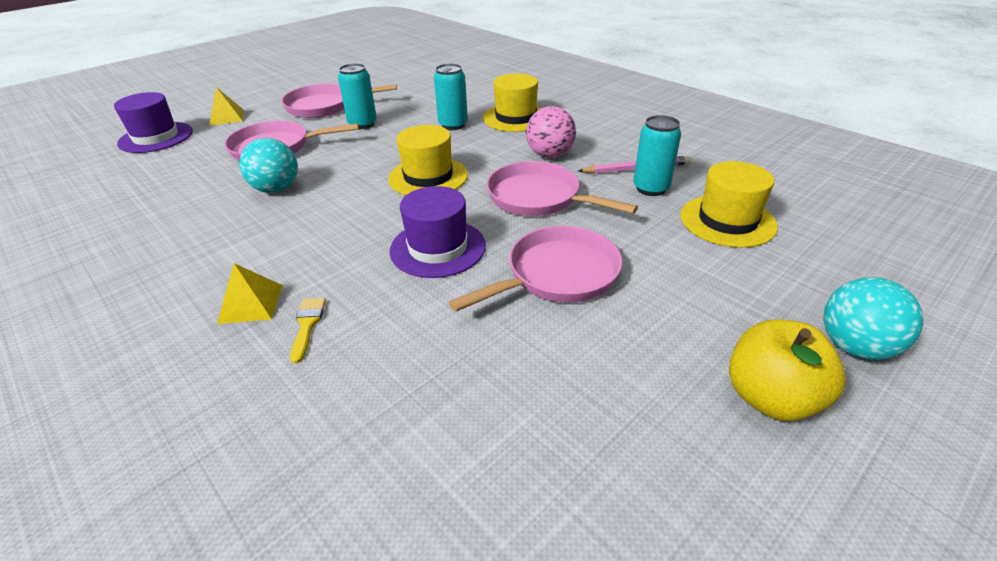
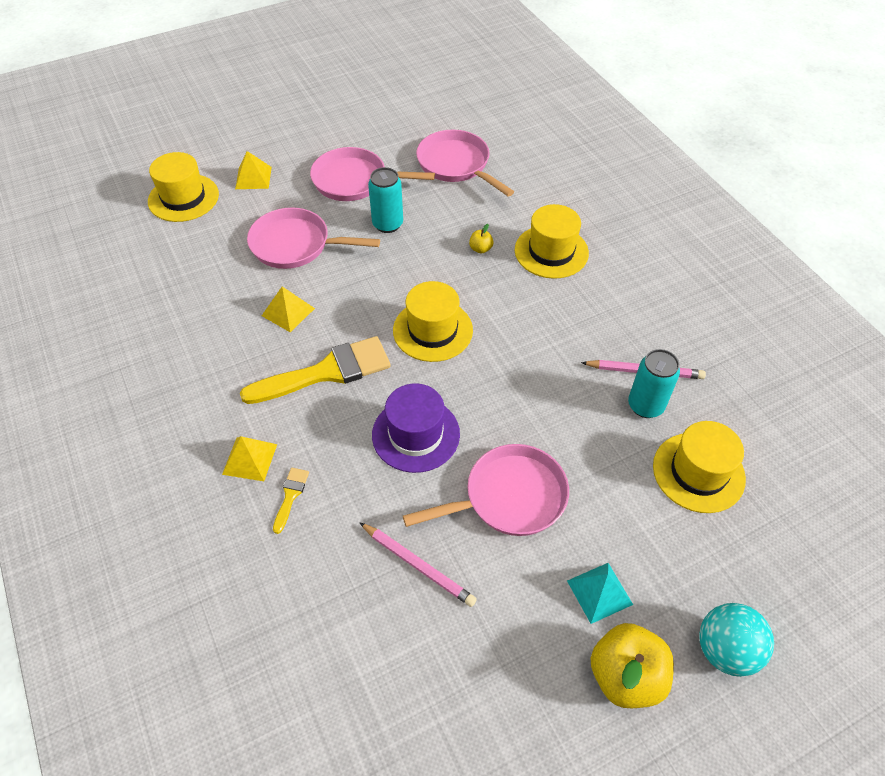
camera: 15 degrees right, 15 degrees up
(156, 137) = (183, 198): purple hat -> yellow hat
(276, 189) = (288, 312): turquoise ball -> yellow pyramid
(327, 221) = (326, 372): none -> yellow brush
(453, 125) = (480, 249): turquoise can -> yellow apple
(481, 353) = (418, 565): none -> pink pencil
(539, 198) = (529, 390): pink pan -> pink pan (456, 165)
(550, 155) = (564, 326): pink ball -> none
(694, 329) = (599, 592): none -> turquoise pyramid

